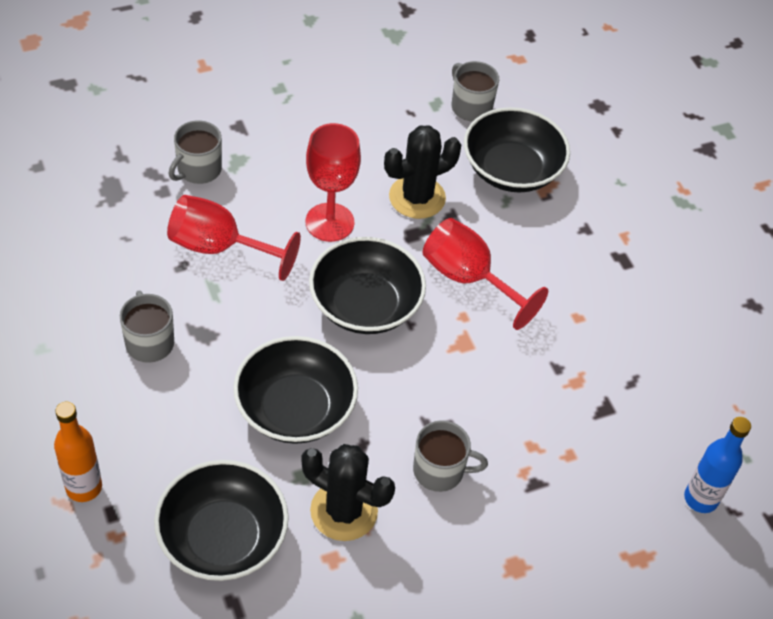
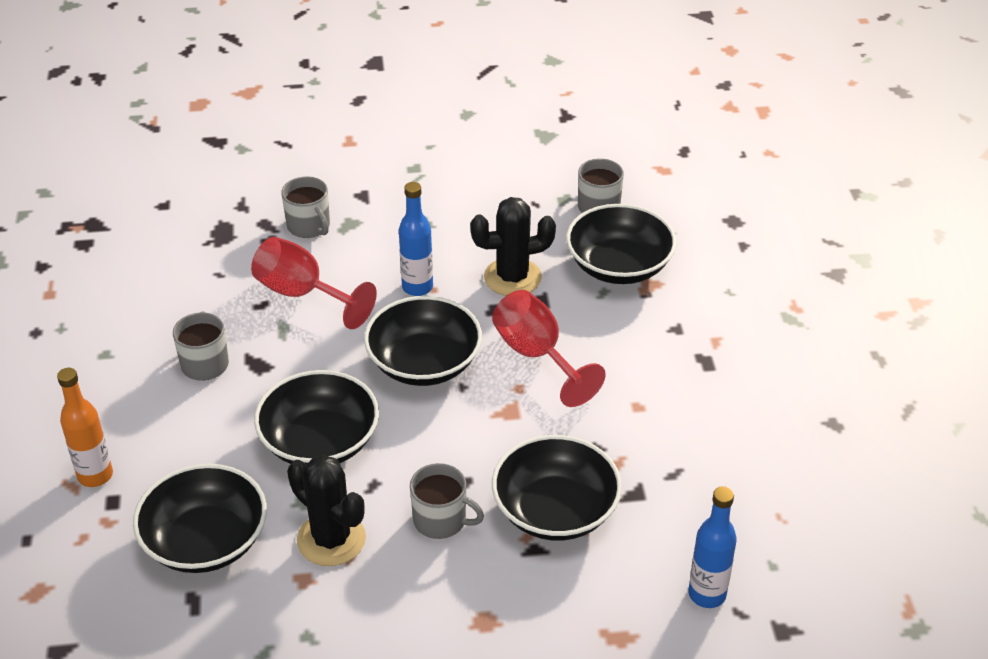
camera: 20 degrees right, 10 degrees down
(198, 170) = (309, 226): grey mug -> grey mug turned 90 degrees counterclockwise
(329, 222) = (417, 287): red goblet -> blue bottle
(540, 440) = (555, 510): none -> black bowl

